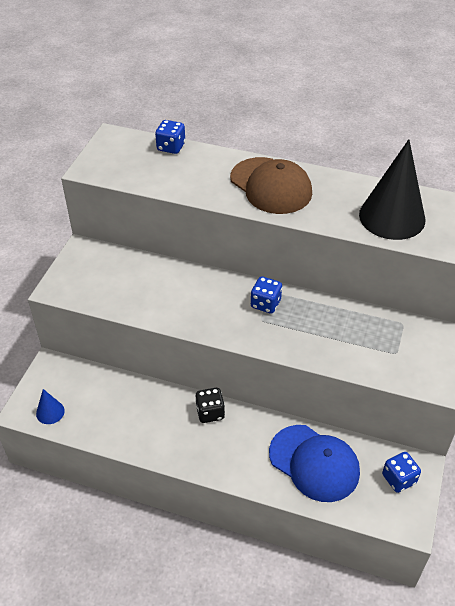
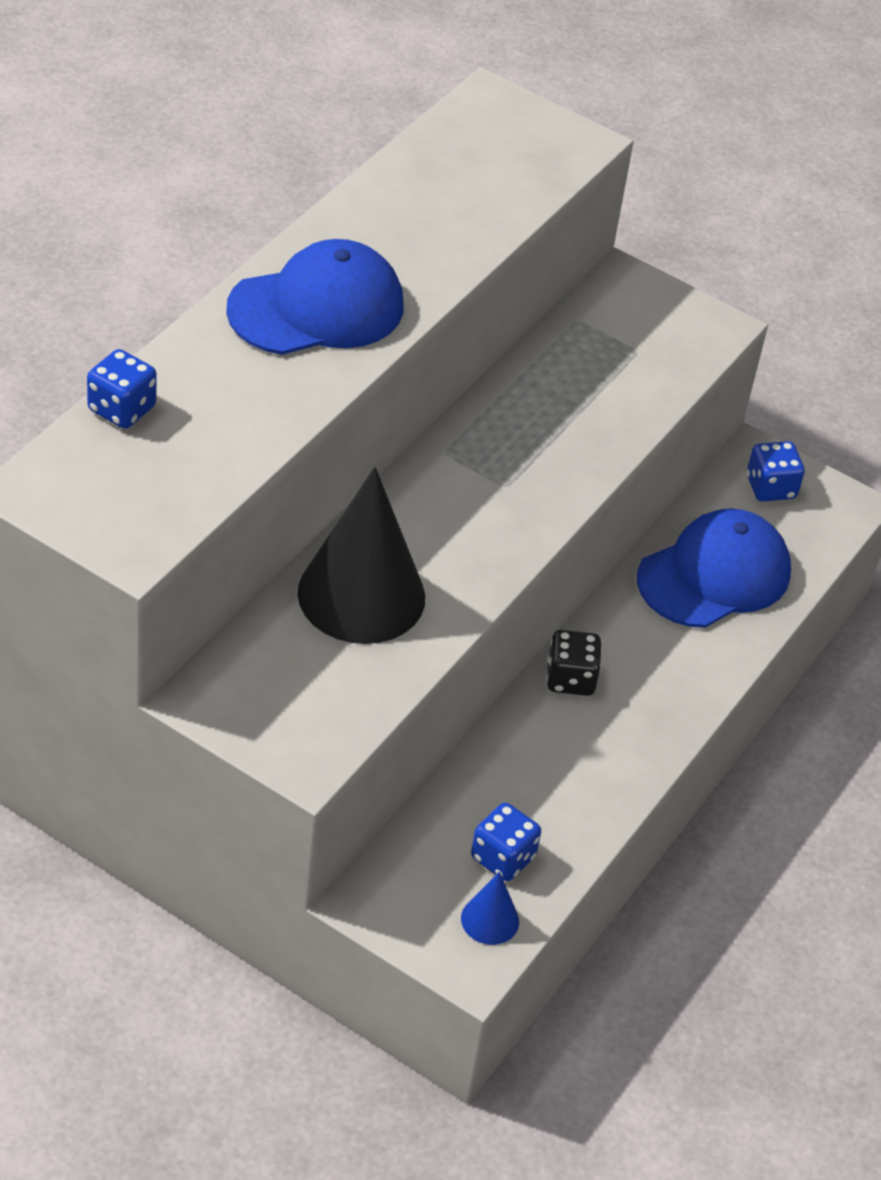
camera: 80 degrees left, 0 degrees up
(265, 304) = (470, 468): blue dice -> blue dice (503, 857)
(271, 186) = (317, 308): brown cap -> blue cap
(392, 217) = (466, 195): black cone -> black cone (361, 595)

